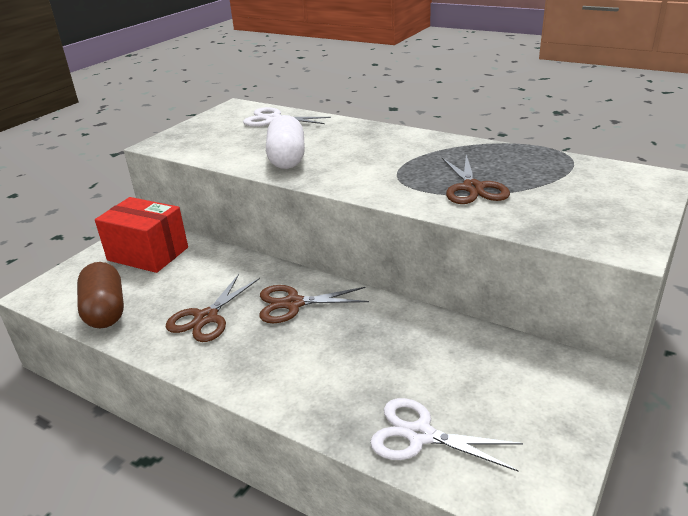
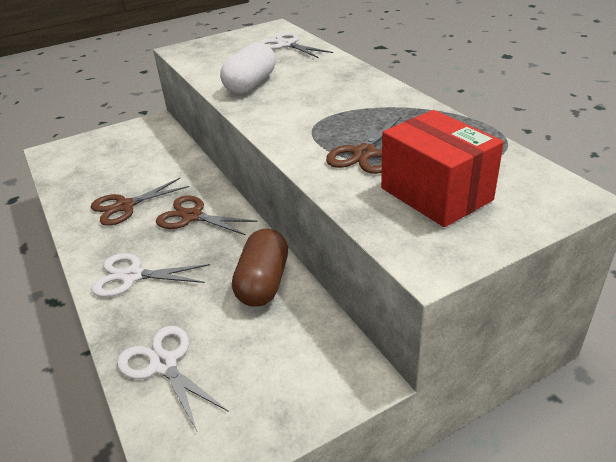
camera: 30 degrees right, 5 degrees up
(105, 310) = (73, 178): brown capsule -> brown capsule (263, 283)
(148, 254) = (140, 142): red box -> red box (436, 194)
(294, 376) = (132, 276): none -> white scissors

